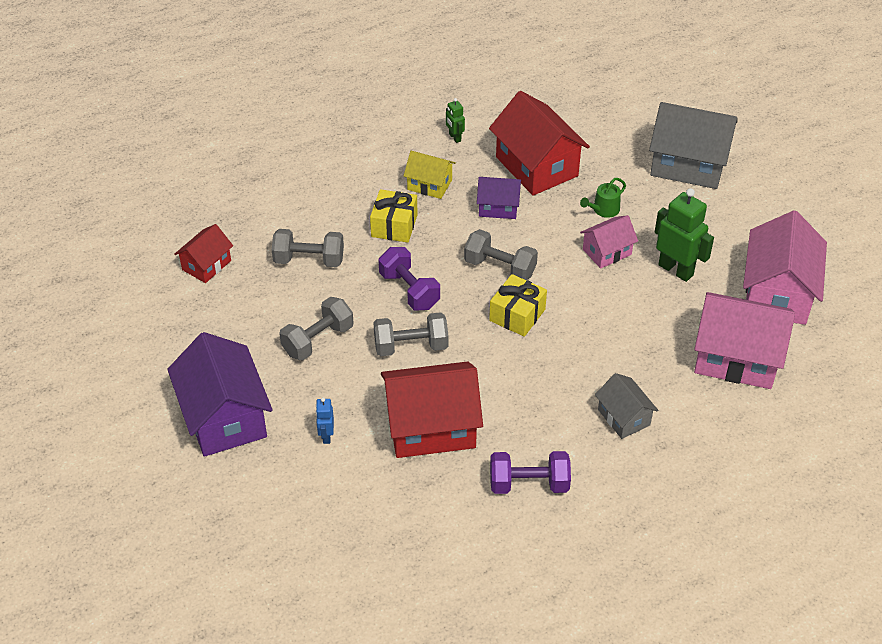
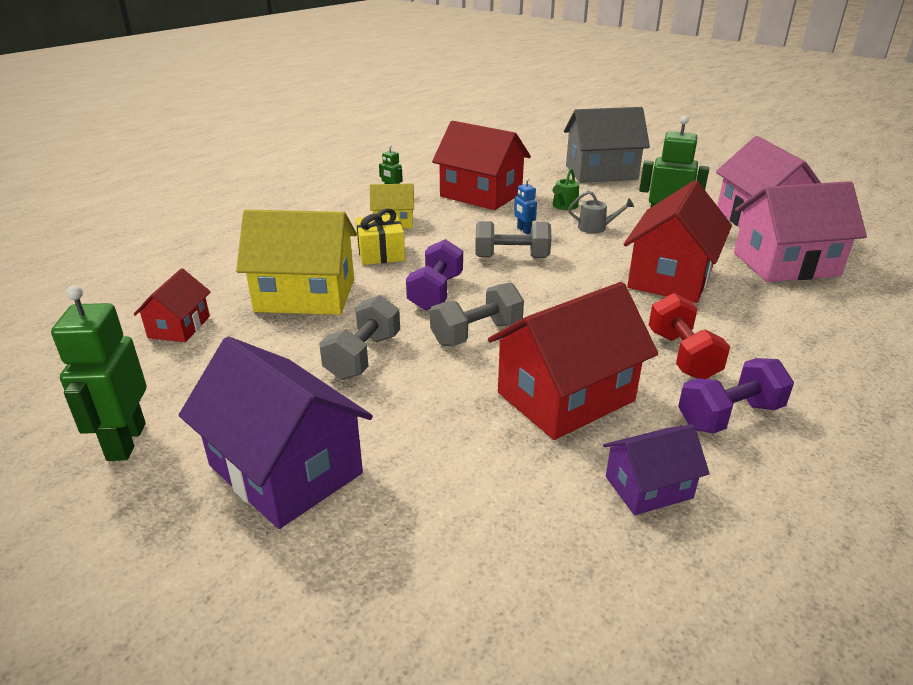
camera: 25 degrees left, 15 degrees down
(142, 361) = (125, 442): none -> green robot
(309, 260) = (305, 295): grey dumbbell -> yellow house
(326, 436) = (444, 446): blue robot -> blue robot (524, 230)
(409, 290) = (436, 292): purple dumbbell -> purple dumbbell turned 75 degrees clockwise
(498, 207) = (471, 222): purple house -> purple house (648, 487)
(517, 315) = (562, 284): yellow gift -> none
(546, 422) = (682, 355): none -> red dumbbell
(607, 252) = (596, 228): pink house -> grey watering can
(616, 339) = (670, 277): none -> red house
(623, 417) = (749, 330): grey house -> none

